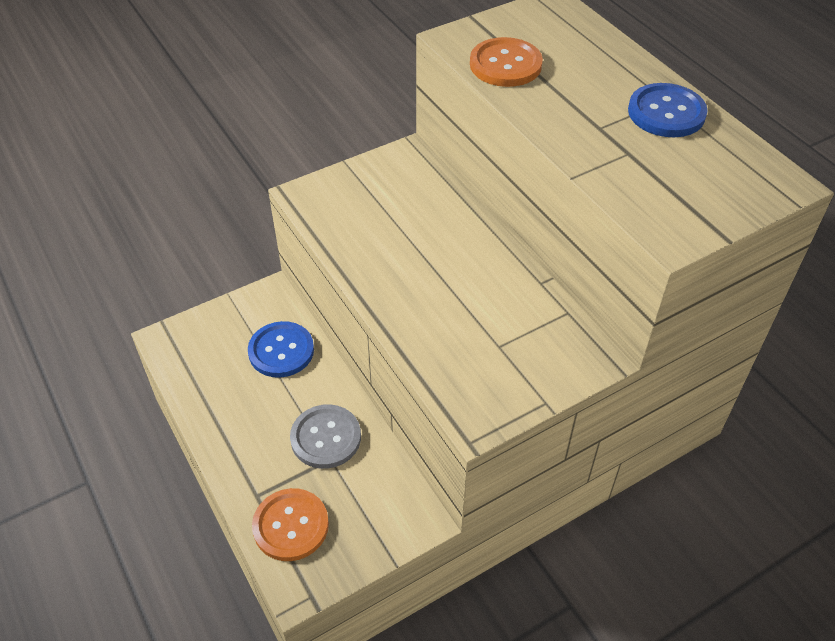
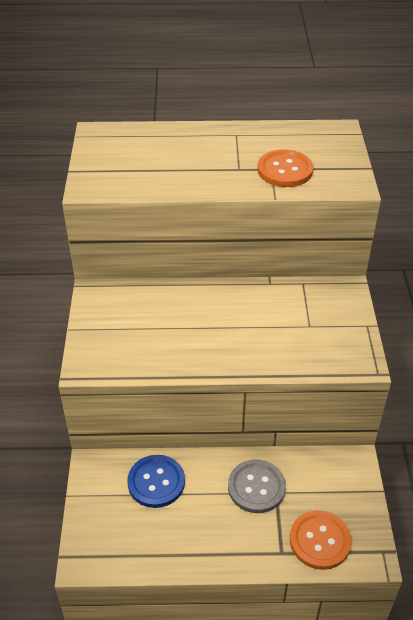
camera: 60 degrees left, 5 degrees down
(505, 65) = (141, 178): orange button -> orange button (285, 170)
(666, 113) = (247, 140): blue button -> none

